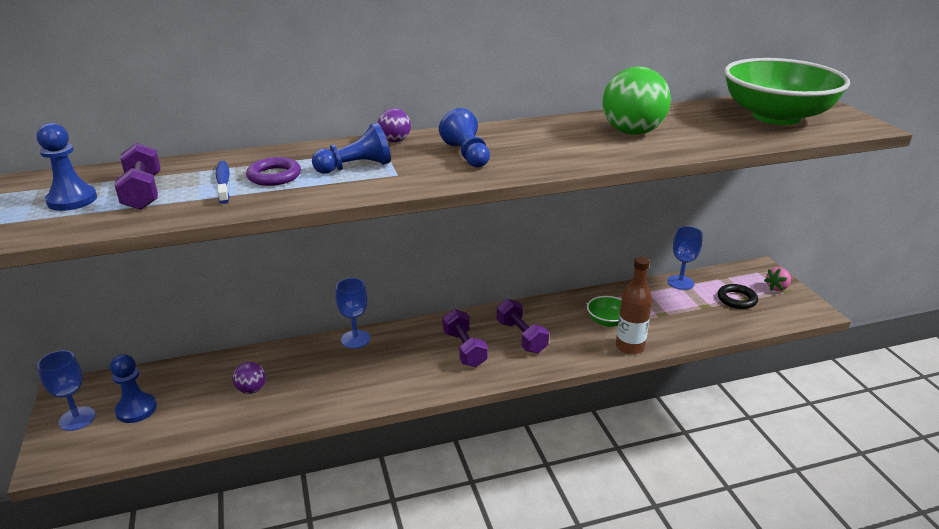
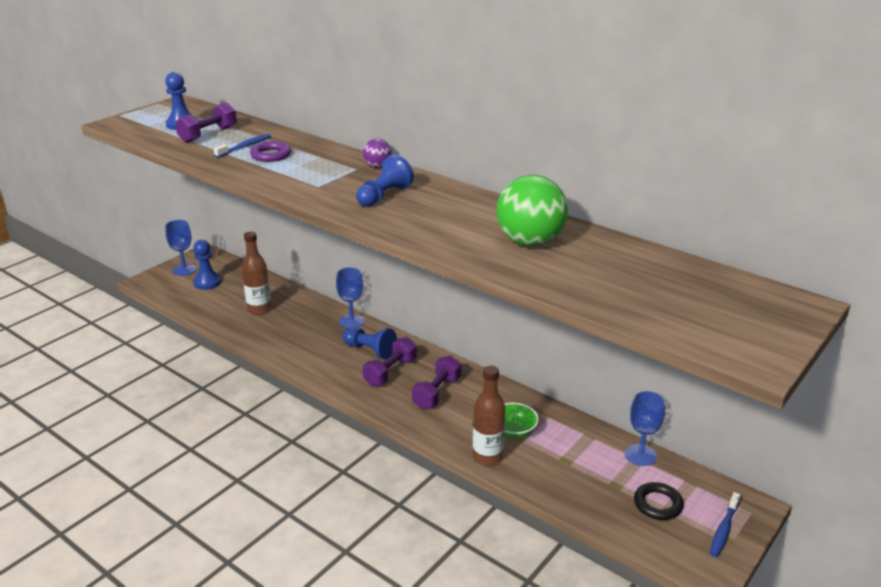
camera: 55 degrees right, 0 degrees up
(251, 390) = (259, 309): purple ball -> brown bottle
(356, 167) = (314, 171): blue pawn -> blue pawn (370, 350)
(776, 116) = (696, 301): green bowl -> none
(777, 288) = (723, 530): pink strawberry -> blue toothbrush

